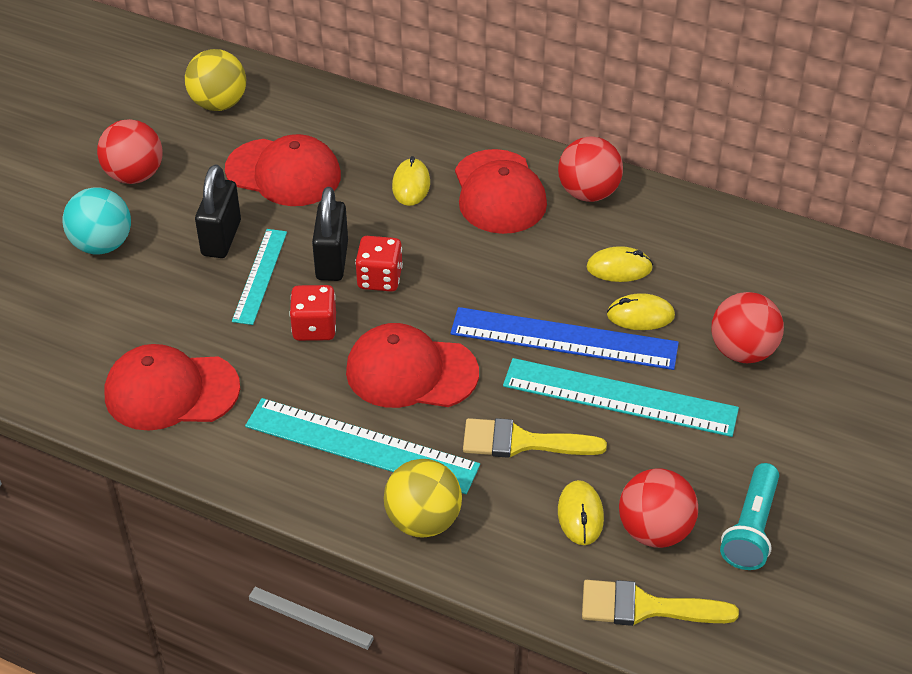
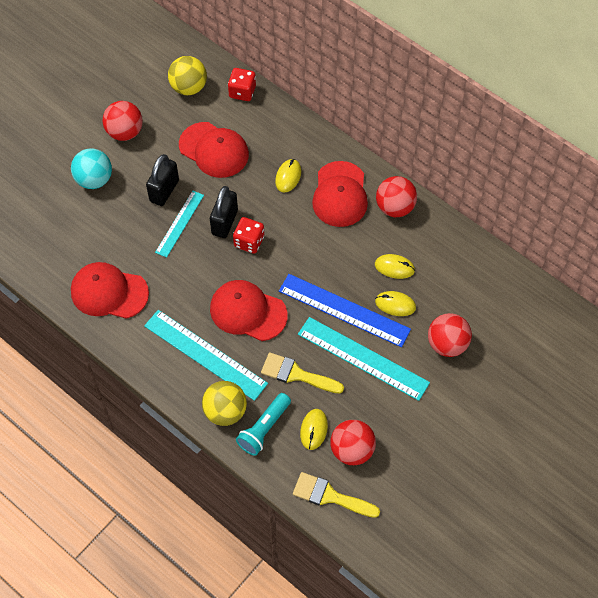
camera: 15 degrees right, 15 degrees up
(314, 328) = (201, 268): red dice -> red dice (242, 92)
(751, 528) = (407, 462): turquoise flashlight -> turquoise flashlight (264, 428)

